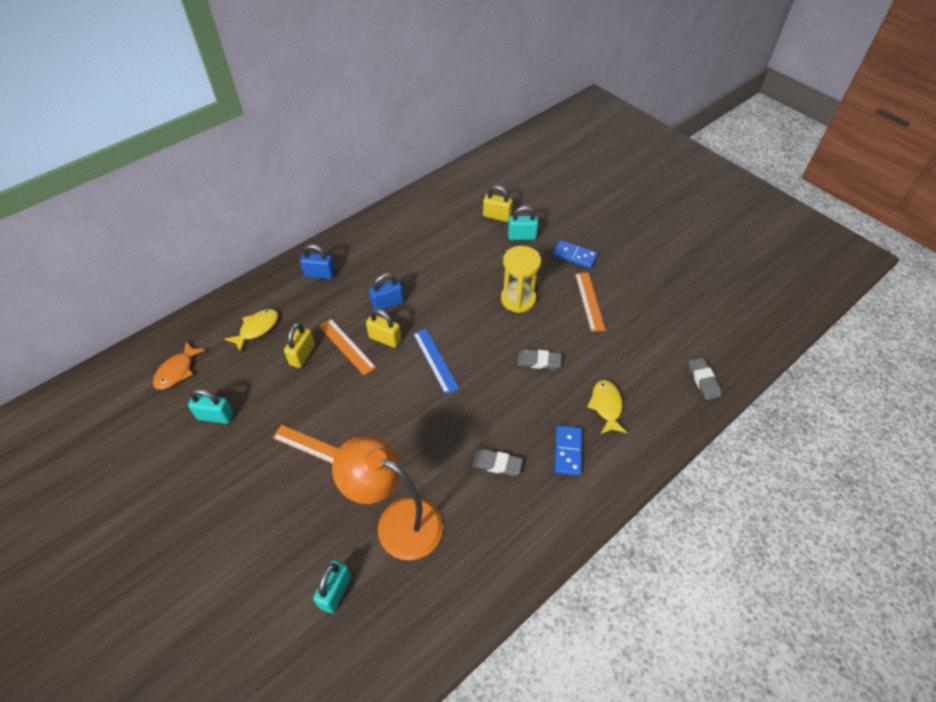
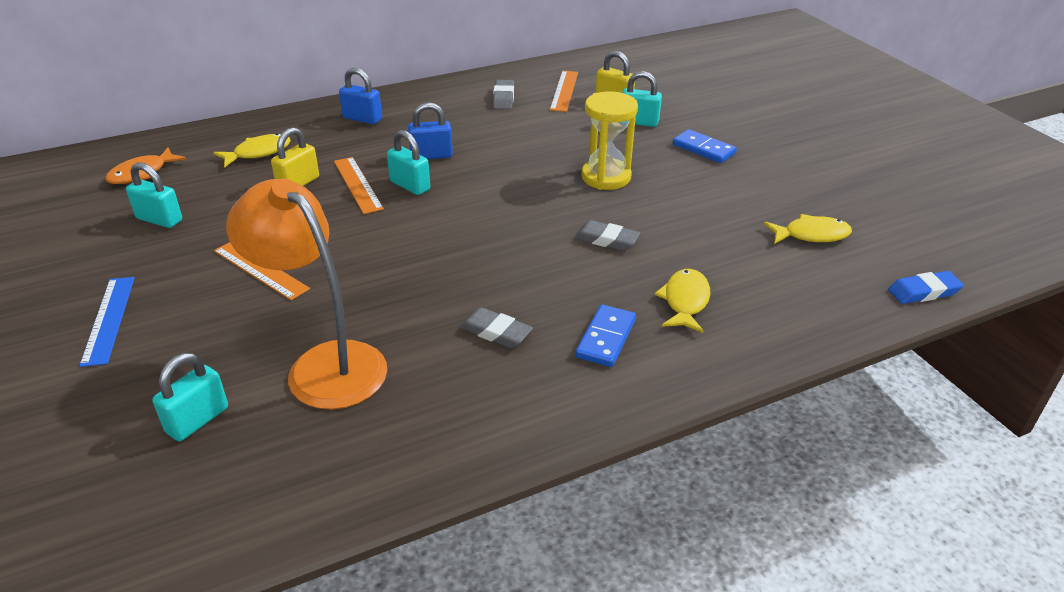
camera: 15 degrees right, 15 degrees down
(385, 339) = (410, 185): yellow padlock -> turquoise padlock
(435, 360) = (464, 216): blue ruler -> blue ruler (108, 319)
(589, 301) = (705, 194): orange ruler -> orange ruler (564, 90)
(666, 326) = (811, 235): none -> yellow fish
(703, 380) = (847, 300): grey eraser -> grey eraser (503, 98)
(745, 362) = (923, 292): none -> blue eraser

